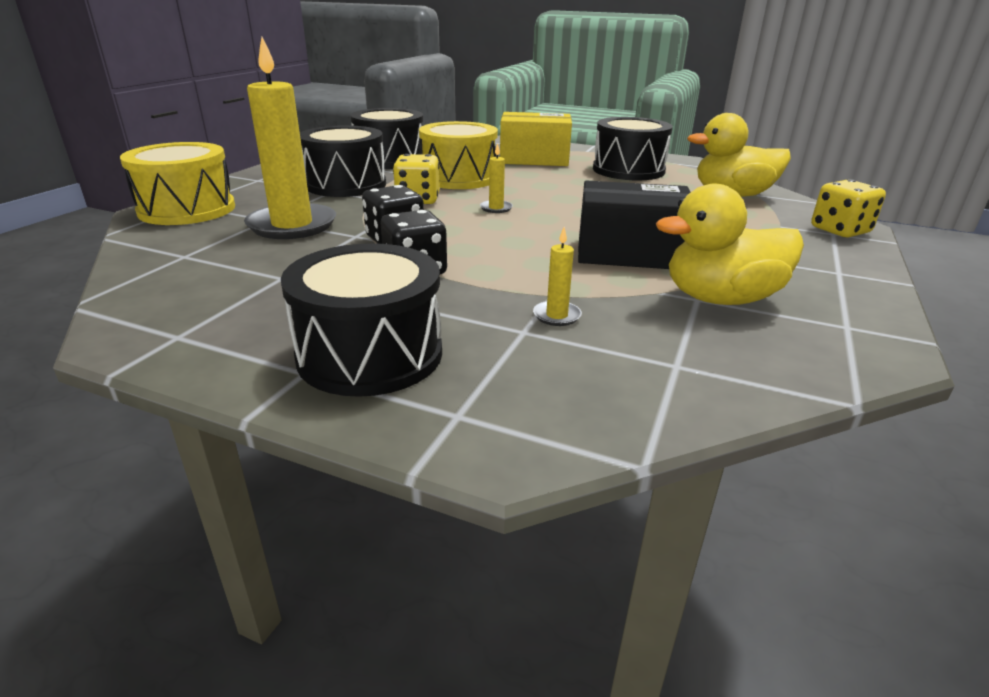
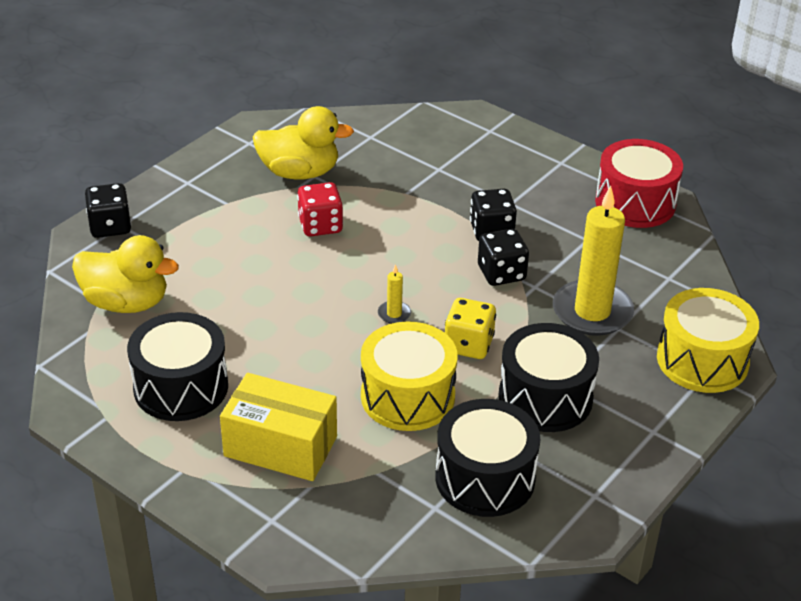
camera: 165 degrees left, 10 degrees up
(184, 326) = (635, 203): none -> red drum
(370, 354) = (527, 167): black drum -> none
(556, 316) = (413, 176): yellow candle -> none
(629, 253) = (320, 225): black box -> red dice
(840, 230) = (110, 226): yellow dice -> black dice

